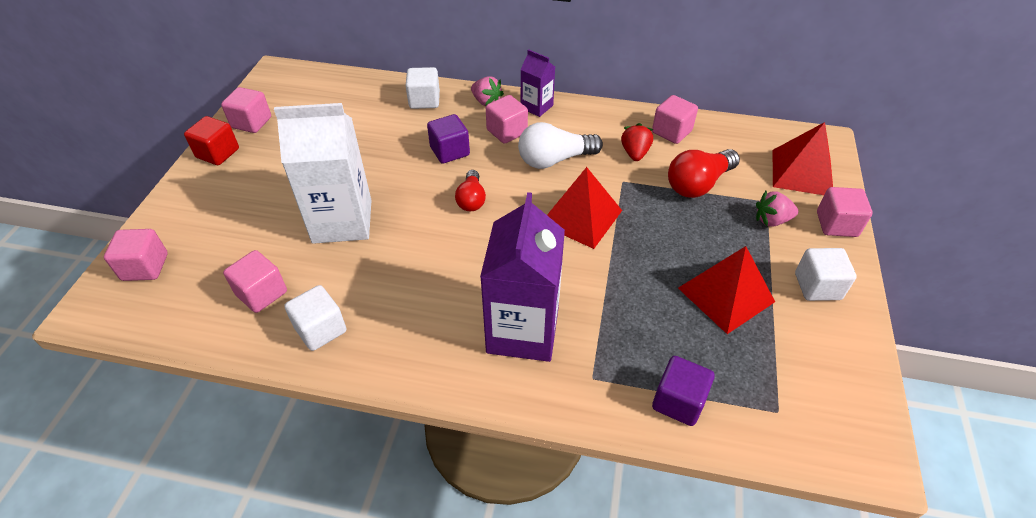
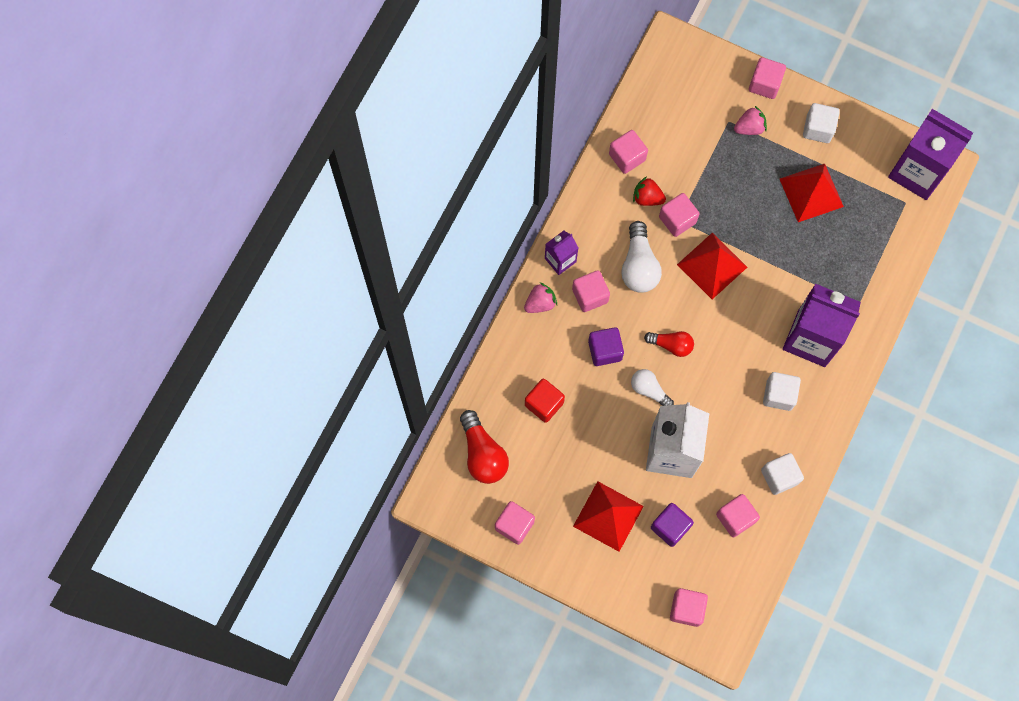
camera: 75 degrees left, 25 degrees up
(218, 153) = (554, 556): red cube -> red cube (544, 404)
(413, 191) = (649, 390): none -> white light bulb
(424, 100) = (522, 359): white cube -> white cube (779, 395)
(622, 180) = (677, 220): none -> pink cube
(678, 401) = (886, 258): purple cube -> purple cube (670, 527)
(698, 184) = (697, 163): red light bulb -> red light bulb (483, 454)
(771, 220) = (749, 127): pink strawberry -> pink strawberry turned 120 degrees counterclockwise
(802, 172) = (703, 79): red pyramid -> red pyramid (608, 516)
(836, 419) = (917, 172): none -> purple carton

